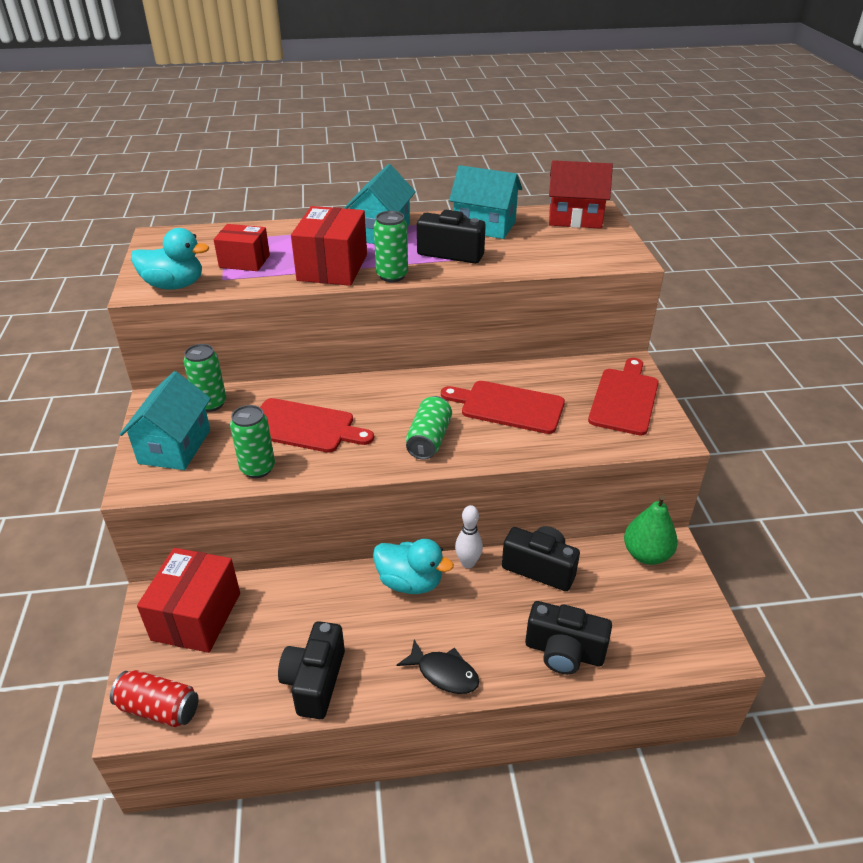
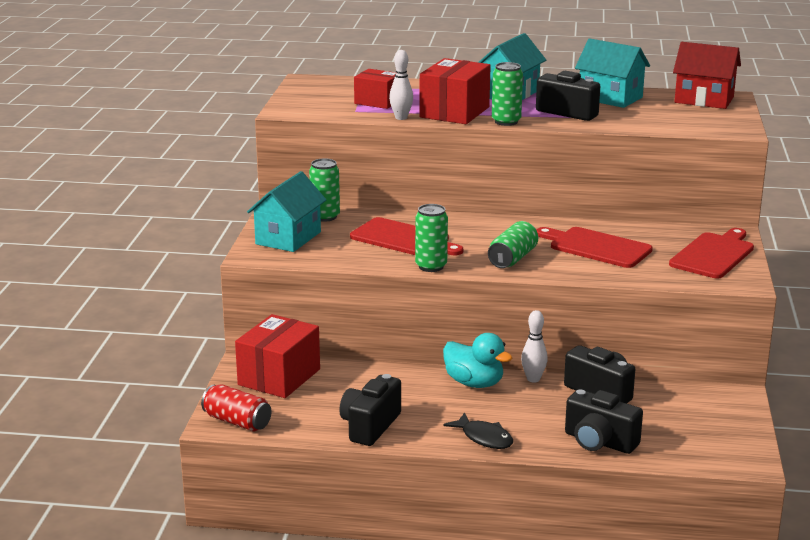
camera: 15 degrees right, 15 degrees down
(174, 285) = (313, 111): turquoise duck -> none
(257, 468) = (355, 258): green can -> green can (431, 266)
(276, 284) = (401, 118): none -> white bowling pin
(646, 554) = (711, 397): green pear -> none

